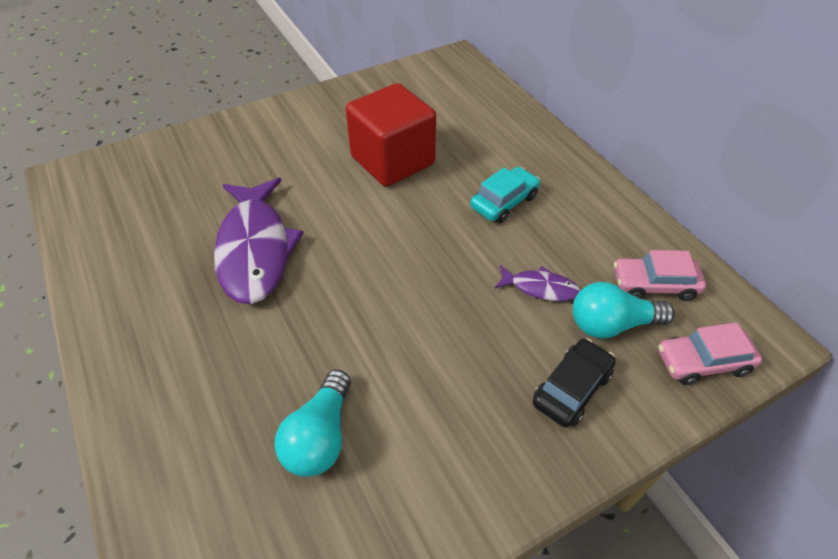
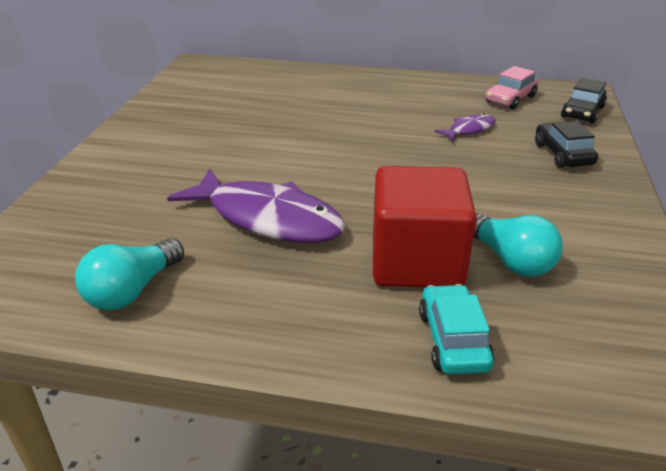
camera: 50 degrees left, 15 degrees down
(392, 161) = (265, 126): red cube -> red cube (416, 262)
(504, 202) = (375, 108): turquoise car -> turquoise car (453, 340)
(611, 324) = (526, 123): turquoise light bulb -> turquoise light bulb (133, 290)
(703, 362) = (582, 112): pink car -> black car

